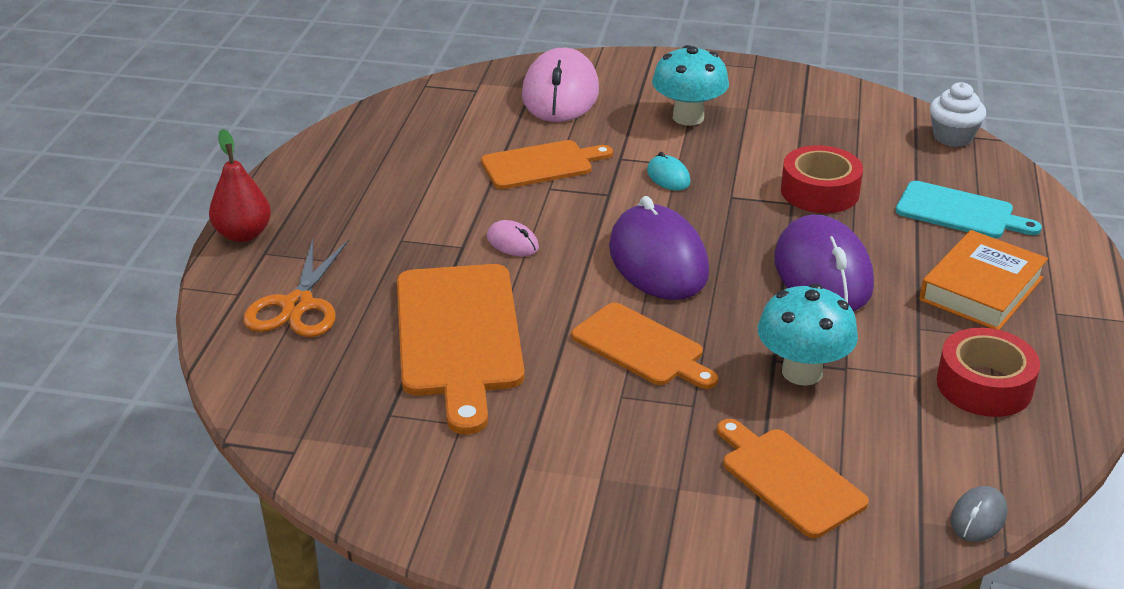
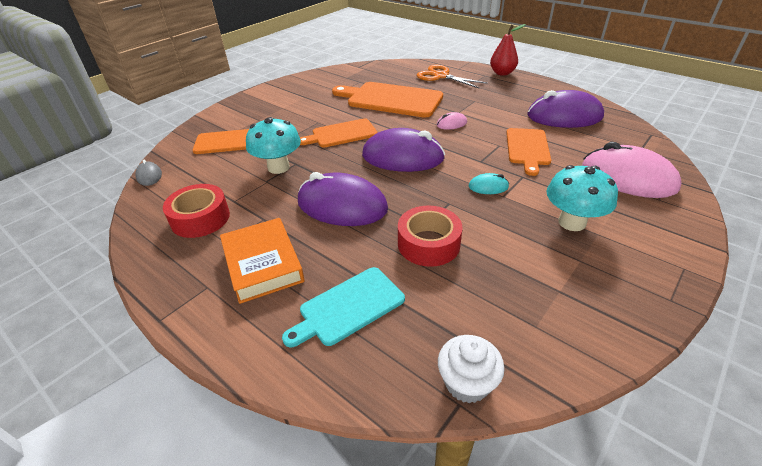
camera: 120 degrees right, 5 degrees up
(410, 150) = (564, 116): none -> purple mouse

